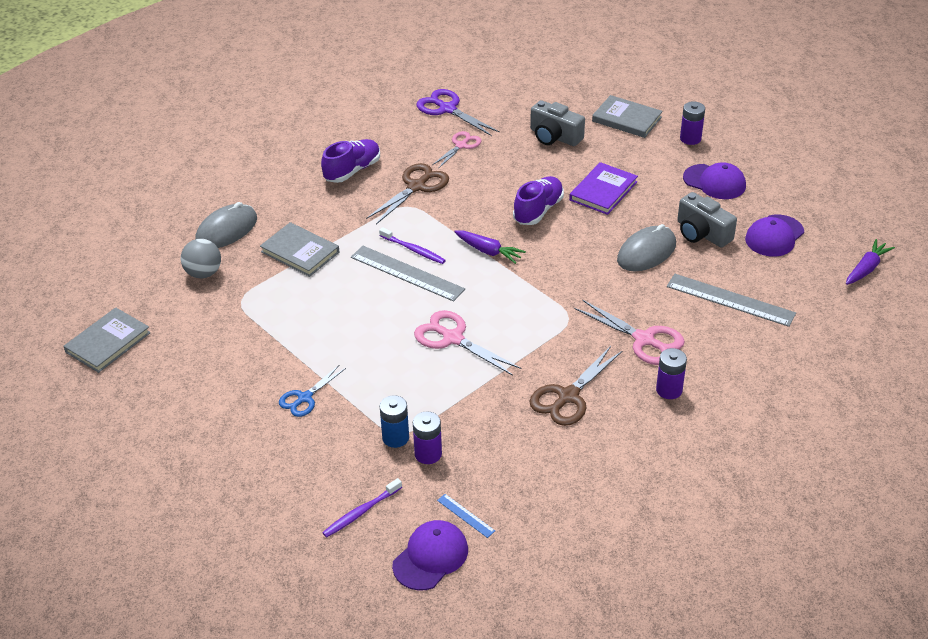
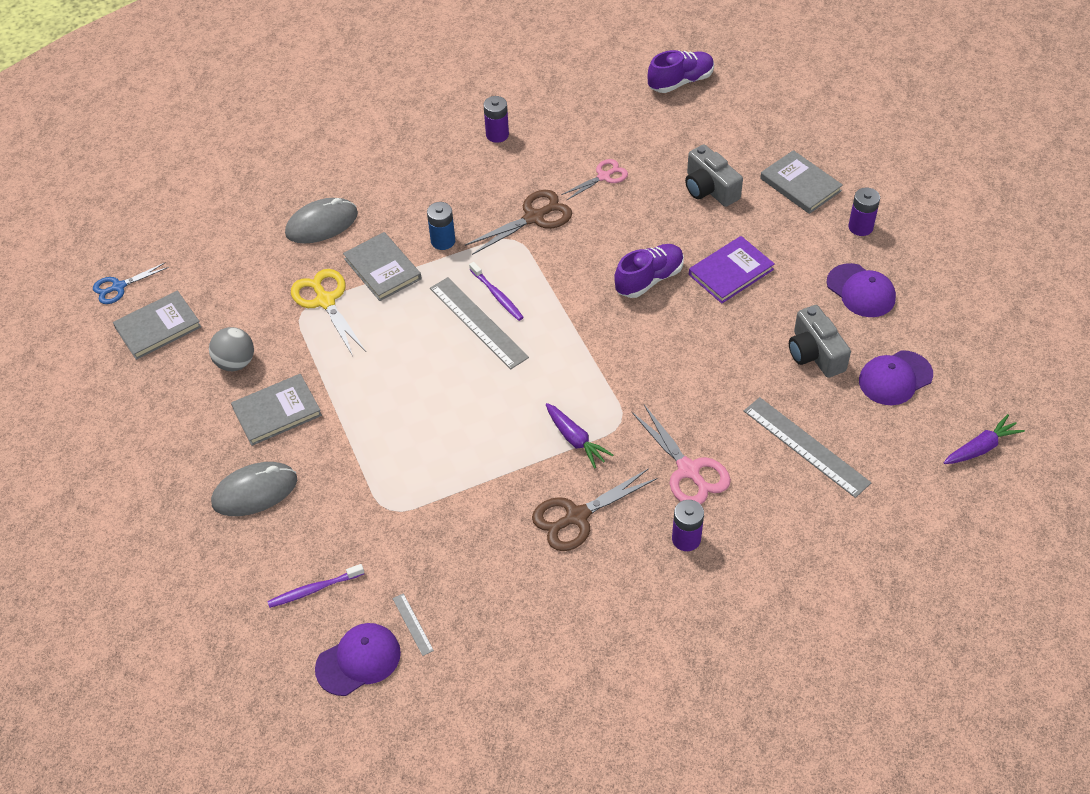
camera: 20 degrees right, 10 degrees up
(203, 273) = (279, 270): grey ball -> grey ball (235, 362)
(256, 382) = (277, 411): none -> grey book
(259, 287) = (325, 301): none -> yellow scissors
(304, 398) = (315, 443): blue scissors -> blue scissors (118, 287)
(352, 170) = (477, 181): purple shoe -> purple shoe (680, 82)
(395, 437) = (383, 514): blue battery -> blue battery (443, 241)
(428, 454) = (406, 543): purple battery -> purple battery (497, 135)
(447, 109) = (610, 126): purple scissors -> none
(453, 338) = (490, 414): pink scissors -> none
(465, 515) = (412, 624): blue ruler -> grey ruler
(488, 251) = (573, 317): purple carrot -> purple carrot (575, 440)
(646, 252) = (742, 362): grey mouse -> grey mouse (255, 491)

